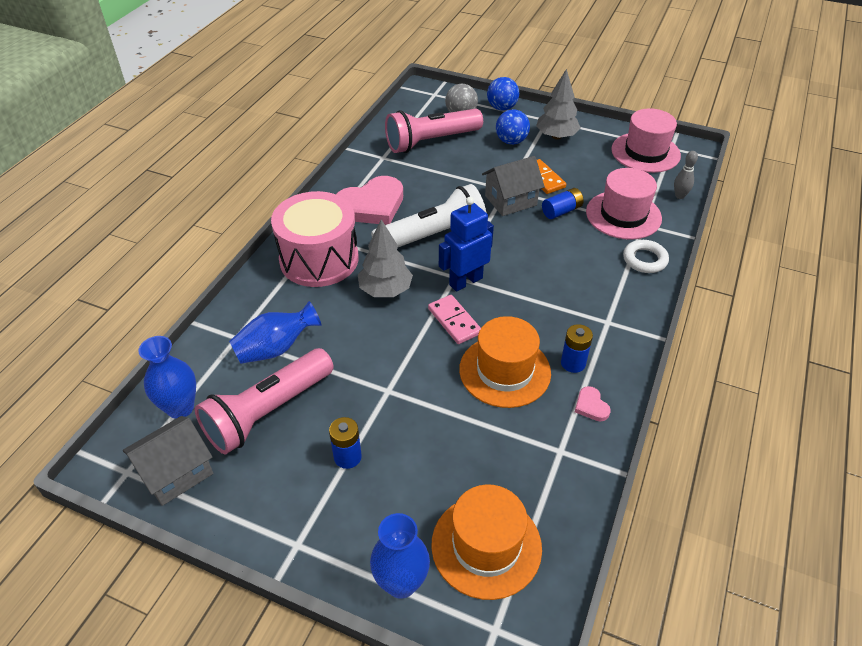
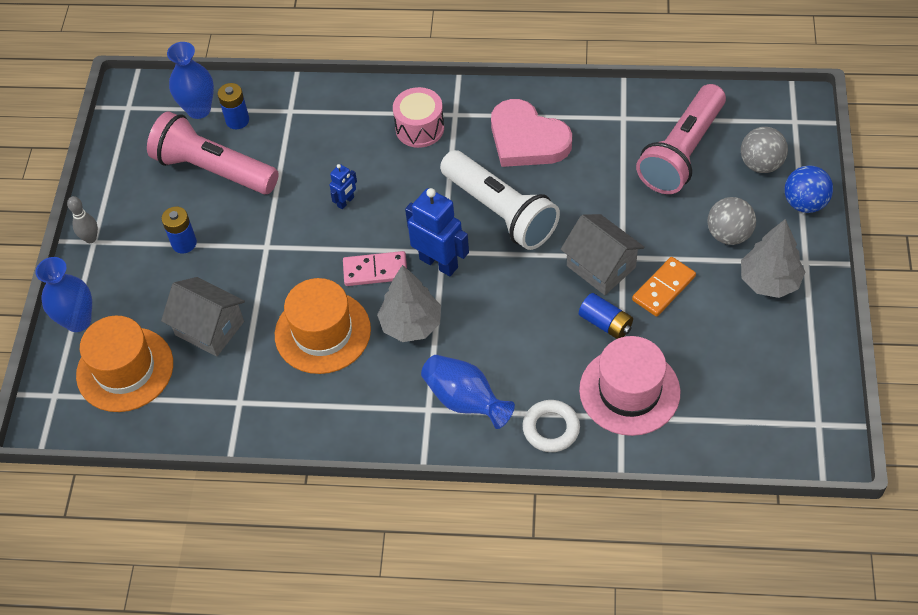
camera: 75 degrees right, 10 degrees up
(176, 472) = (136, 137): grey house -> grey house (209, 328)
(276, 348) = (287, 144): blue vase -> blue vase (465, 400)
(319, 259) = (419, 128): pink drum -> pink drum, size x0.56
(369, 323) = (346, 202): none -> blue robot
(385, 290) = (397, 199): grey tree -> grey tree (411, 324)
(431, 141) = (682, 152): pink flashlight -> pink flashlight turned 105 degrees counterclockwise
(454, 321) = (375, 271): pink domino -> pink domino turned 45 degrees clockwise
(511, 141) = (729, 234): blue ball -> grey ball
(573, 363) = (354, 389): blue battery -> blue battery (237, 120)
(591, 406) = (302, 416): pink heart -> none
(645, 152) = (788, 393): pink hat -> none
(679, 196) = (703, 449): grey bowling pin -> grey bowling pin (90, 238)

